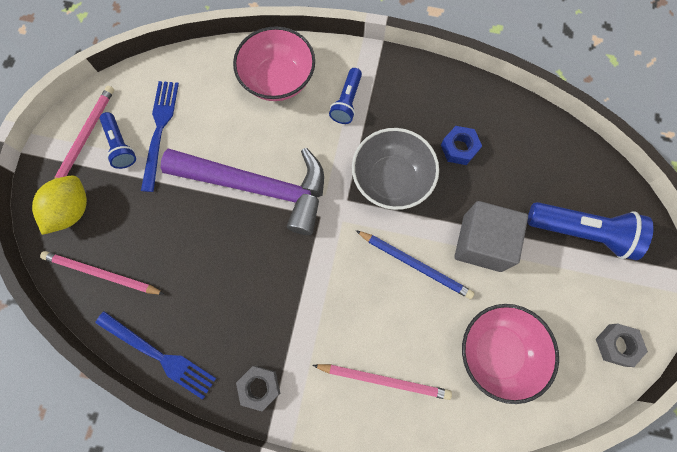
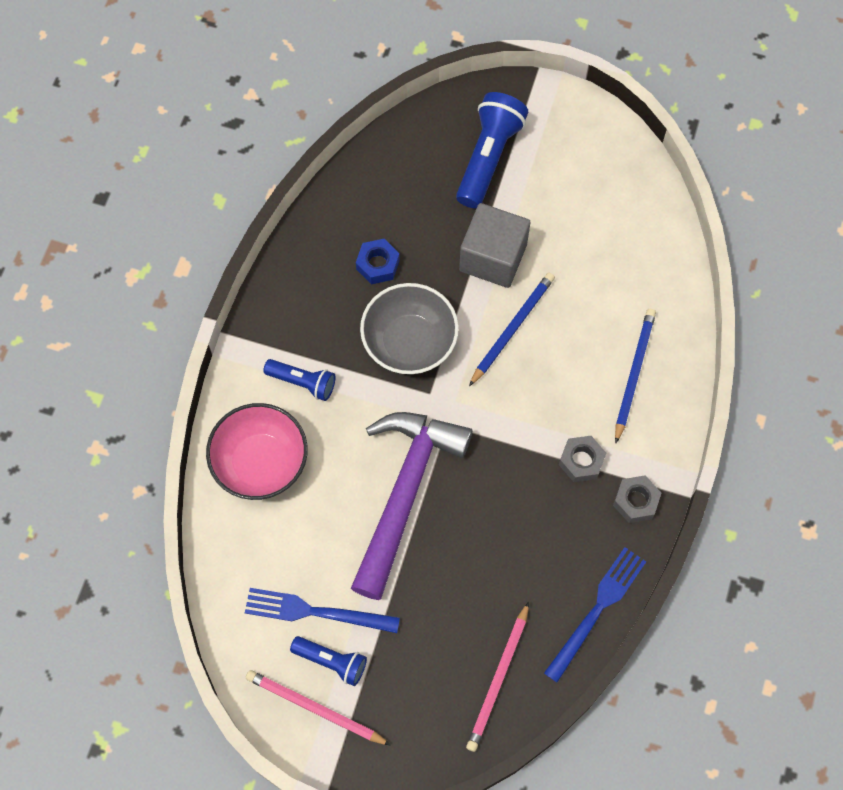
camera: 85 degrees left, 5 degrees down
(72, 210) = (414, 720): yellow lemon -> none
(120, 146) = (331, 661): blue flashlight -> blue flashlight turned 45 degrees clockwise
(384, 380) = (633, 374): pink pencil -> blue pencil
(498, 352) = (610, 260): pink bowl -> none
(616, 345) = (608, 149): grey nut -> grey nut (581, 461)

